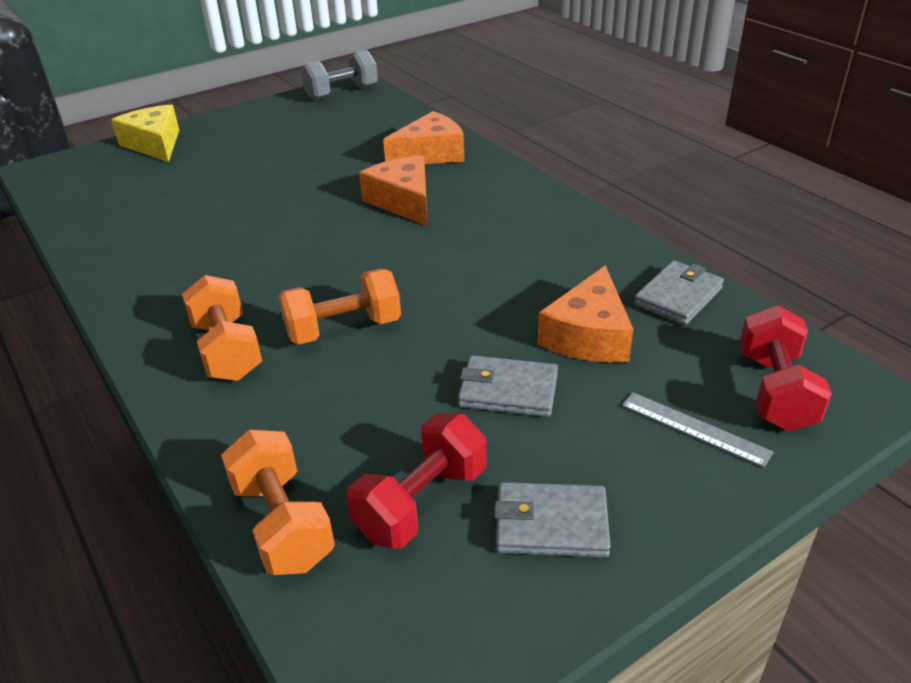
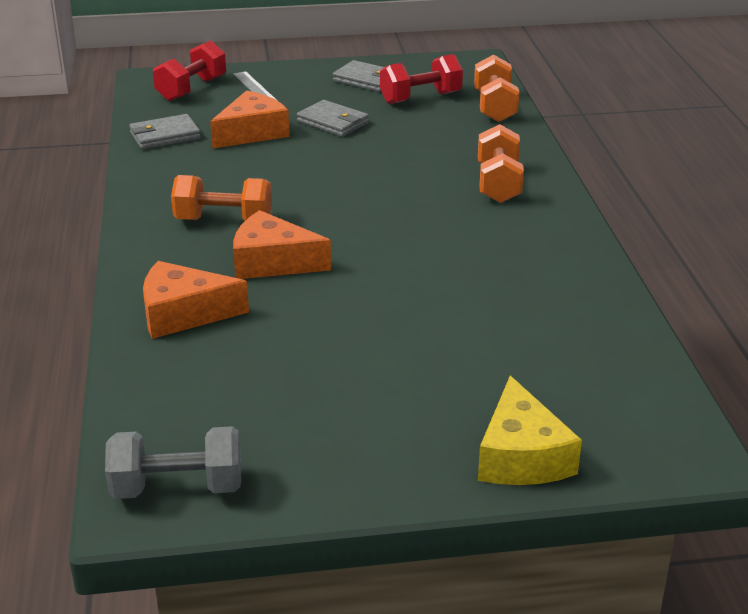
camera: 155 degrees left, 5 degrees down
(343, 329) = (408, 175): orange dumbbell -> orange dumbbell (223, 221)
(403, 201) = (272, 262): orange cheese -> orange cheese turned 105 degrees clockwise

